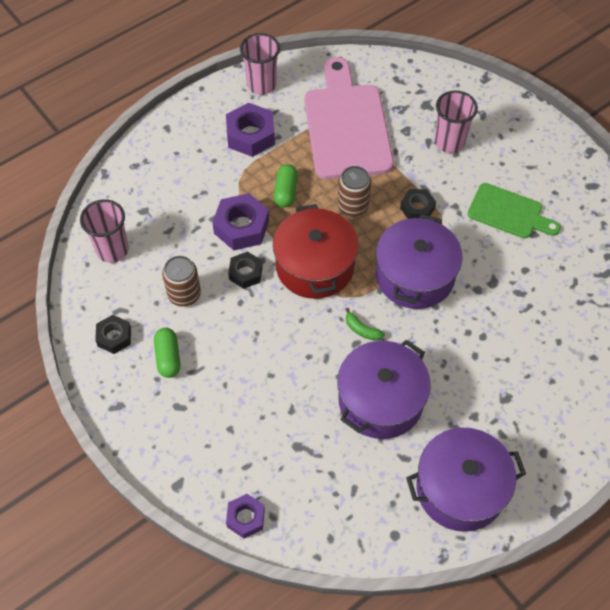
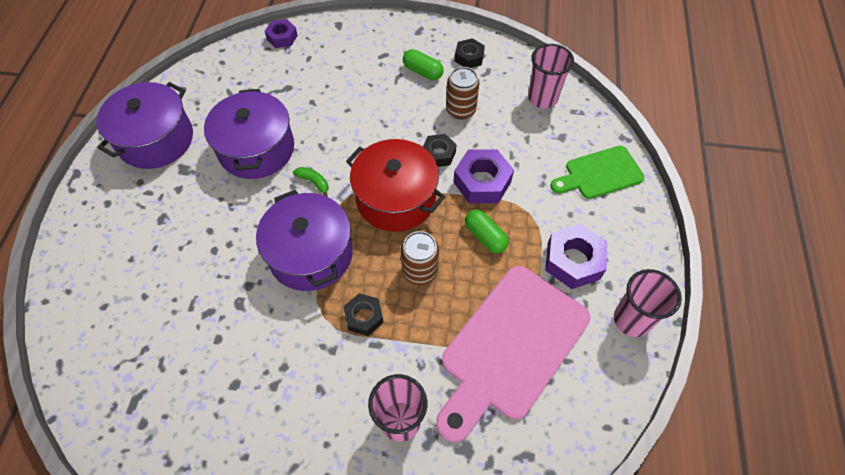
camera: 135 degrees right, 0 degrees up
(346, 126) = (510, 347): pink cutting board -> pink cutting board turned 90 degrees clockwise
(362, 329) = (314, 182): green banana -> green banana turned 45 degrees clockwise
(509, 213) = (275, 387): green cutting board -> green cutting board (599, 174)

